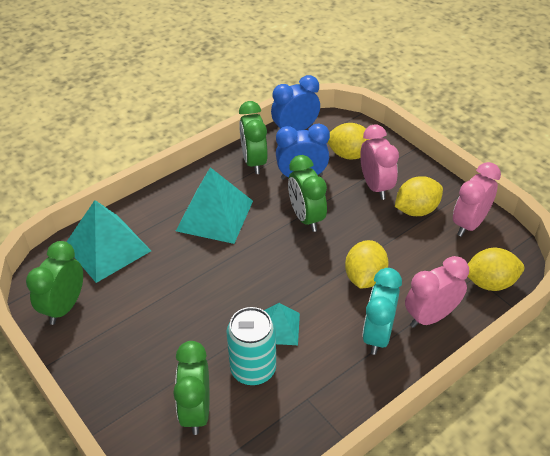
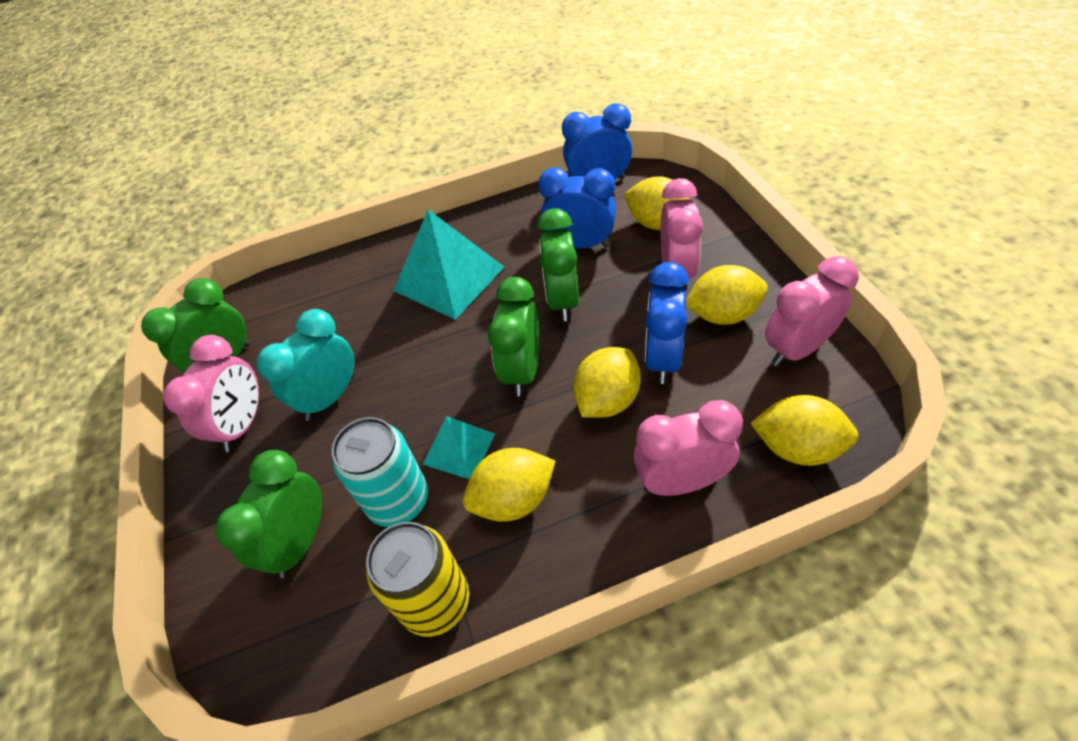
camera: 25 degrees right, 5 degrees up
(106, 346) = (243, 424): none -> pink clock
(107, 248) = (307, 298): turquoise pyramid -> none
(254, 162) = (528, 217): green clock -> green clock (523, 371)
(308, 421) = (435, 602): none -> yellow can
(331, 350) = (513, 499): none -> yellow lemon
(377, 335) = (590, 492): turquoise clock -> turquoise clock (330, 397)
(389, 244) = (663, 358): none -> blue clock

